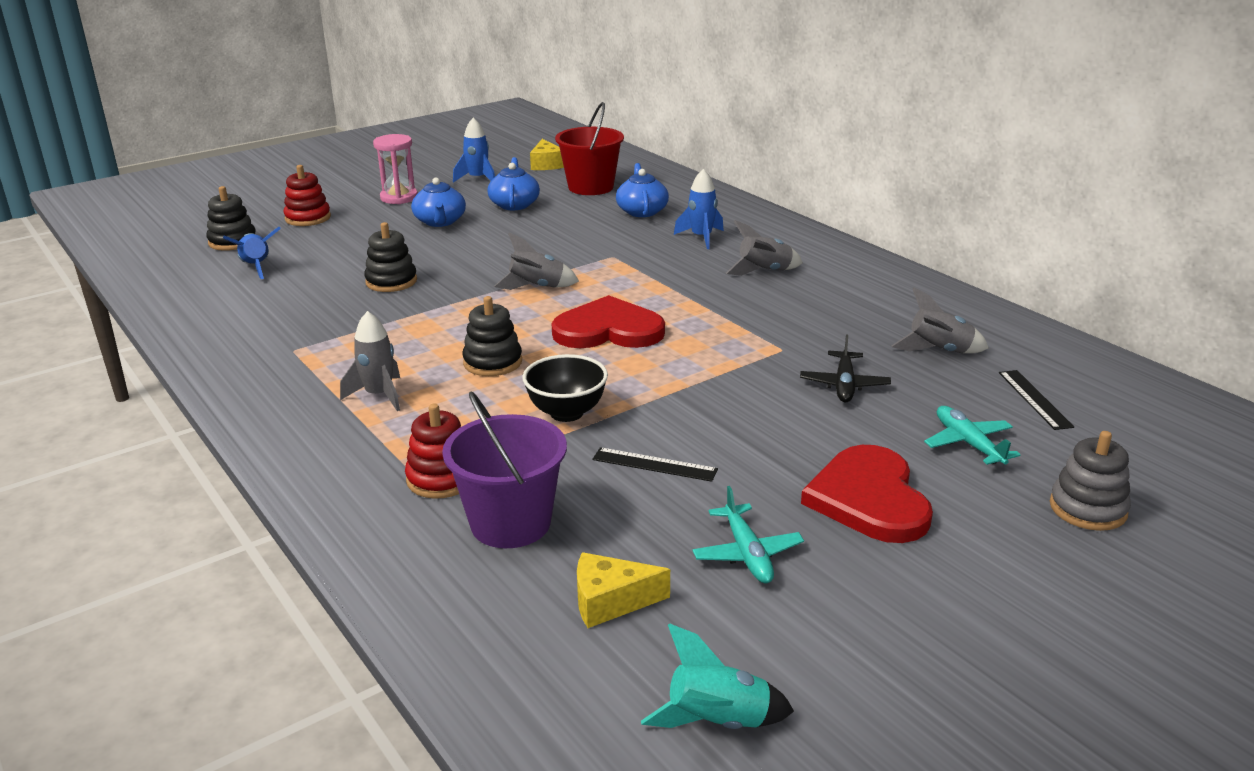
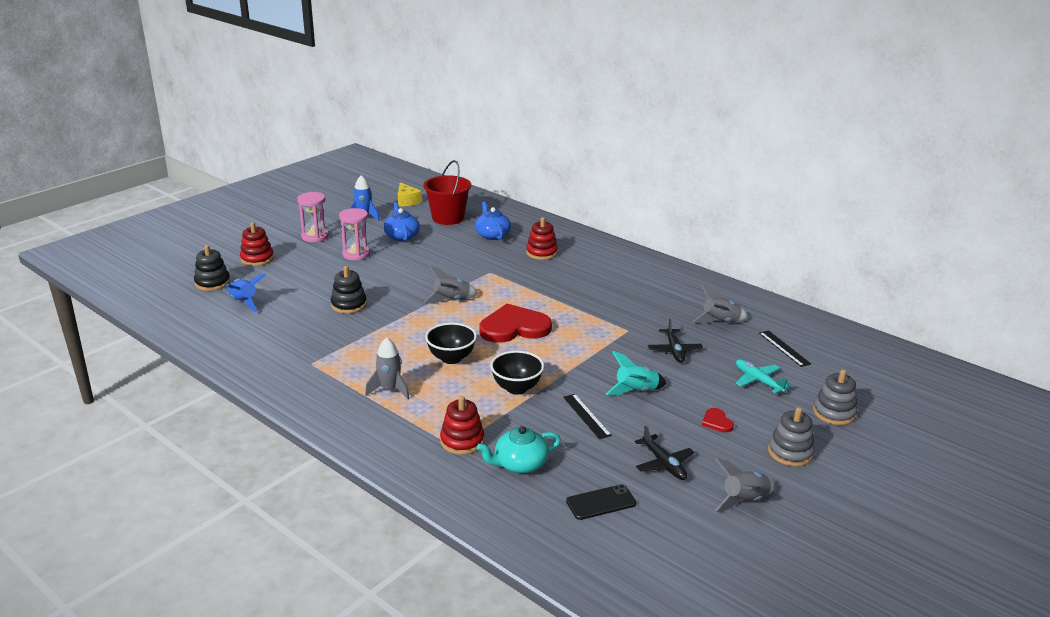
camera: 15 degrees left, 0 degrees up
(440, 222) = (356, 254): blue teapot -> pink hourglass
(492, 362) = (451, 358): black stacking toy -> black bowl
(511, 523) = (520, 464): purple bucket -> turquoise teapot
(610, 601) = (601, 502): yellow cheese -> black phone
(654, 464) = (586, 416): black ruler -> black ruler turned 60 degrees clockwise
(701, 238) = (541, 253): blue rocket -> red stacking toy
(717, 722) = (689, 560): turquoise rocket -> turquoise rocket (636, 391)
(747, 553) = (663, 463): turquoise plane -> black plane
(764, 271) = (593, 275): grey rocket -> grey rocket (744, 501)
(869, 498) = (717, 422): red heart -> red heart, size x0.43
(981, 564) = (790, 452): none -> grey stacking toy

